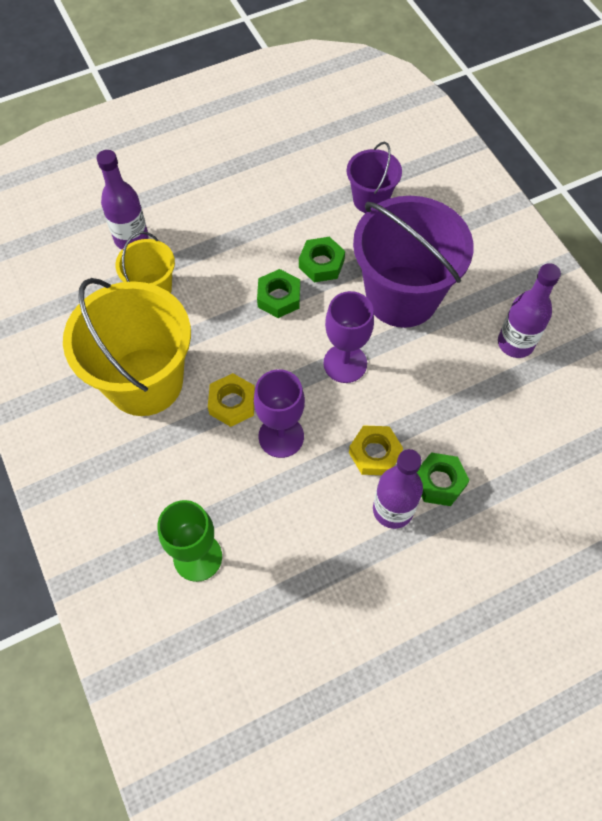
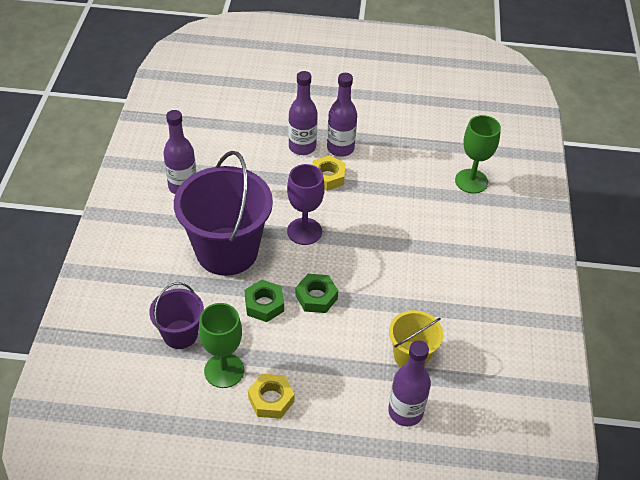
camera: 150 degrees left, 15 degrees down
(145, 381) = (453, 291): yellow bucket -> none
(232, 403) = (399, 246): yellow nut -> yellow nut (271, 399)
(281, 436) = (379, 213): purple goblet -> none
(308, 192) = (224, 370): none -> green goblet
(439, 482) = (302, 147): green nut -> purple bottle

